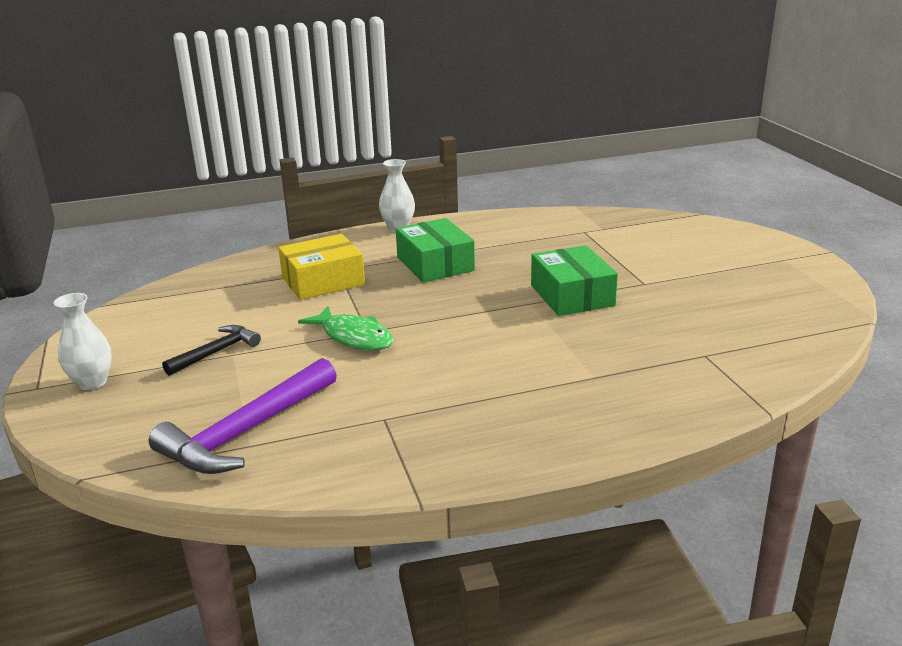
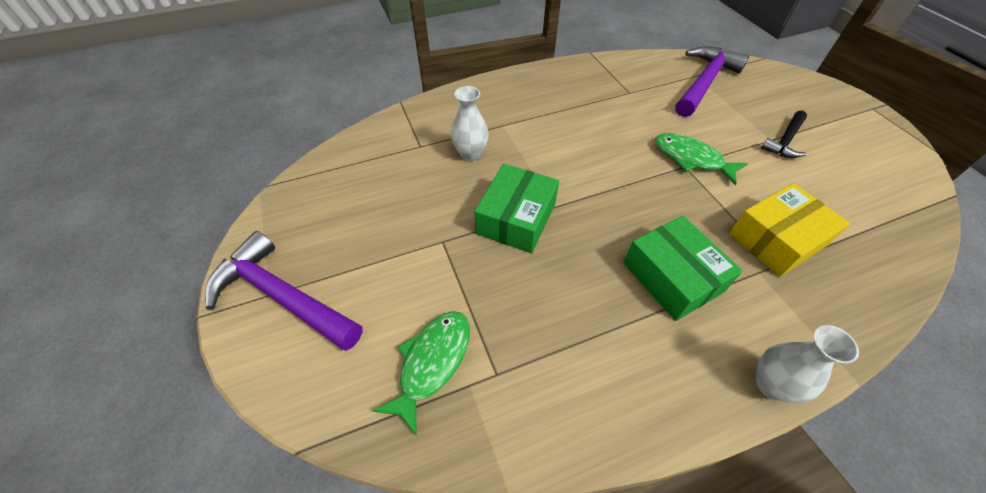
camera: 175 degrees right, 25 degrees up
(92, 382) = (841, 113): white vase -> white vase (470, 154)
(572, 295) = (516, 218): green box -> green box turned 45 degrees clockwise
(631, 235) = (432, 362): none -> green fish
(771, 258) = (282, 296): none -> purple hammer

